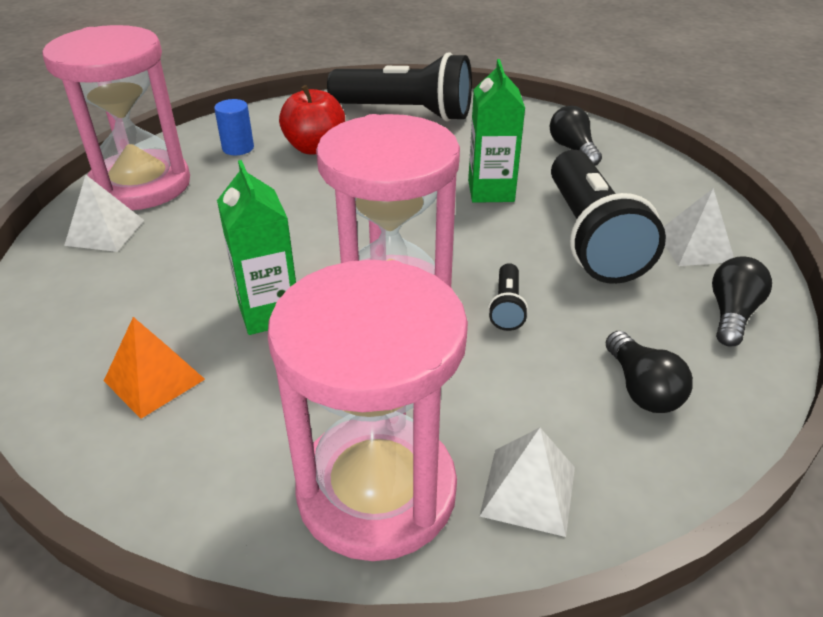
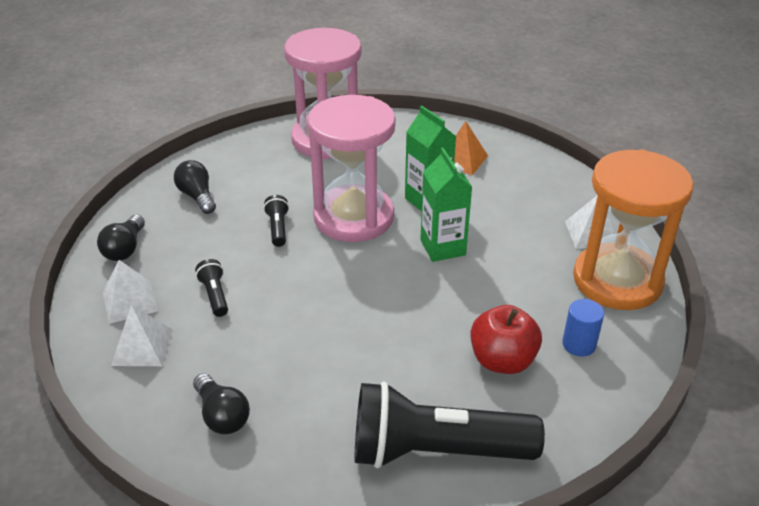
camera: 165 degrees right, 0 degrees up
(141, 185) = (617, 280): pink hourglass -> orange hourglass
(491, 191) = (305, 332): green carton -> green carton (443, 247)
(528, 491) = (259, 149): white pyramid -> white pyramid (142, 347)
(590, 237) = (215, 295): black flashlight -> black flashlight, size x0.41

